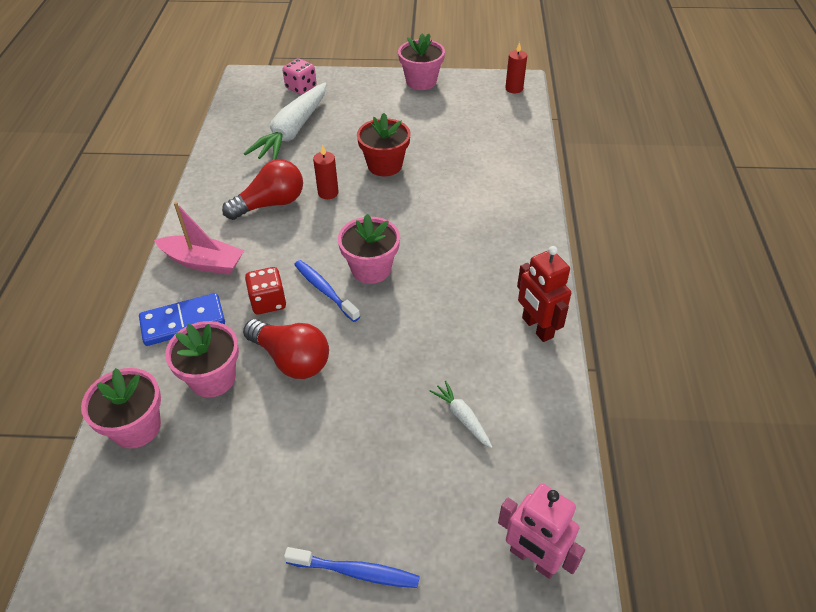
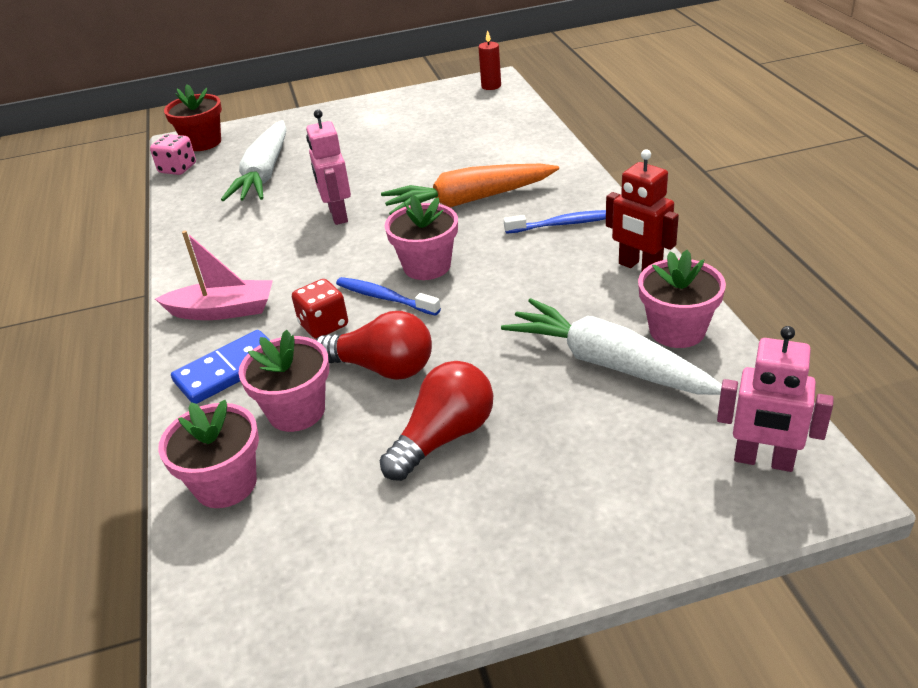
camera: 15 degrees left, 10 degrees down
(270, 204) = (275, 240): red light bulb -> red light bulb (444, 437)
(301, 88) = (252, 136): pink dice -> pink dice (178, 168)
(328, 193) = (337, 215): red candle -> pink robot
(356, 572) = (576, 535): blue toothbrush -> blue toothbrush (563, 224)
(385, 165) = (388, 177): red flower pot -> red flower pot (203, 142)
(421, 81) = (387, 102): pink flower pot -> pink flower pot (677, 330)
(435, 210) = (469, 200): none -> orange carrot
(462, 417) = (609, 363): white carrot -> white carrot, size x2.25

